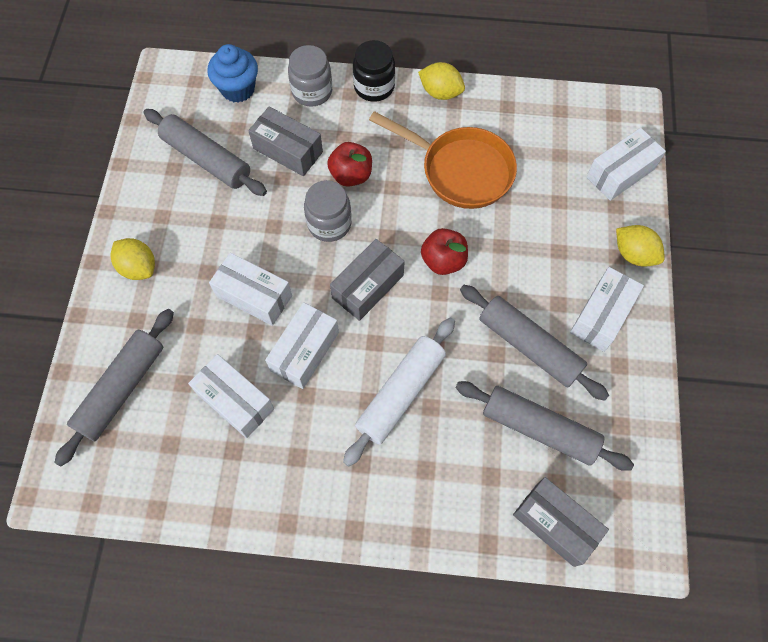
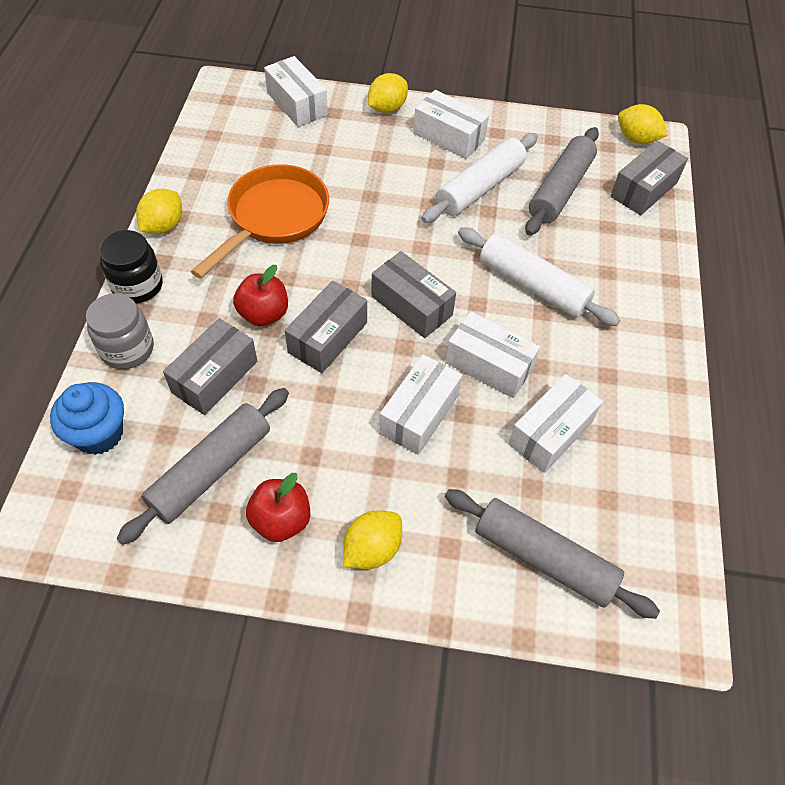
camera: 90 degrees left, 10 degrees down
(329, 223) = (328, 337): grey jar -> grey box
(443, 261) = (384, 241): red apple -> red apple (281, 520)
(529, 346) = (480, 187): grey rolling pin -> white rolling pin
(642, 526) = (636, 139): none -> yellow lemon

